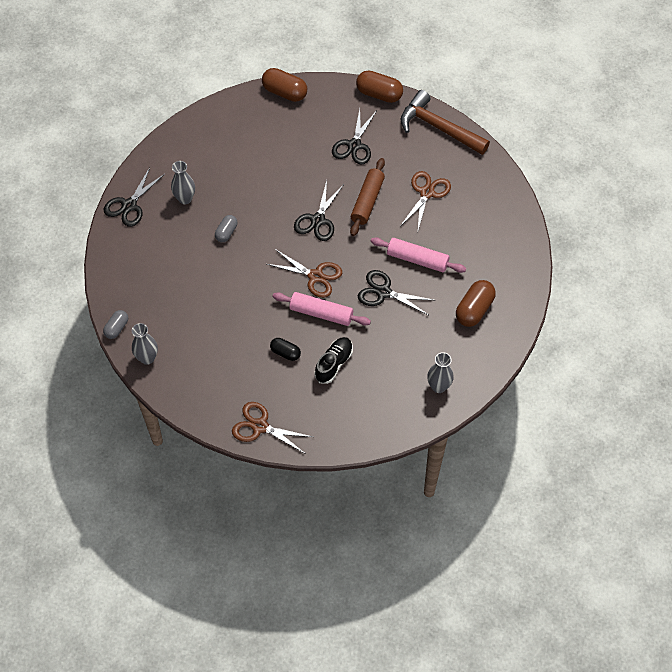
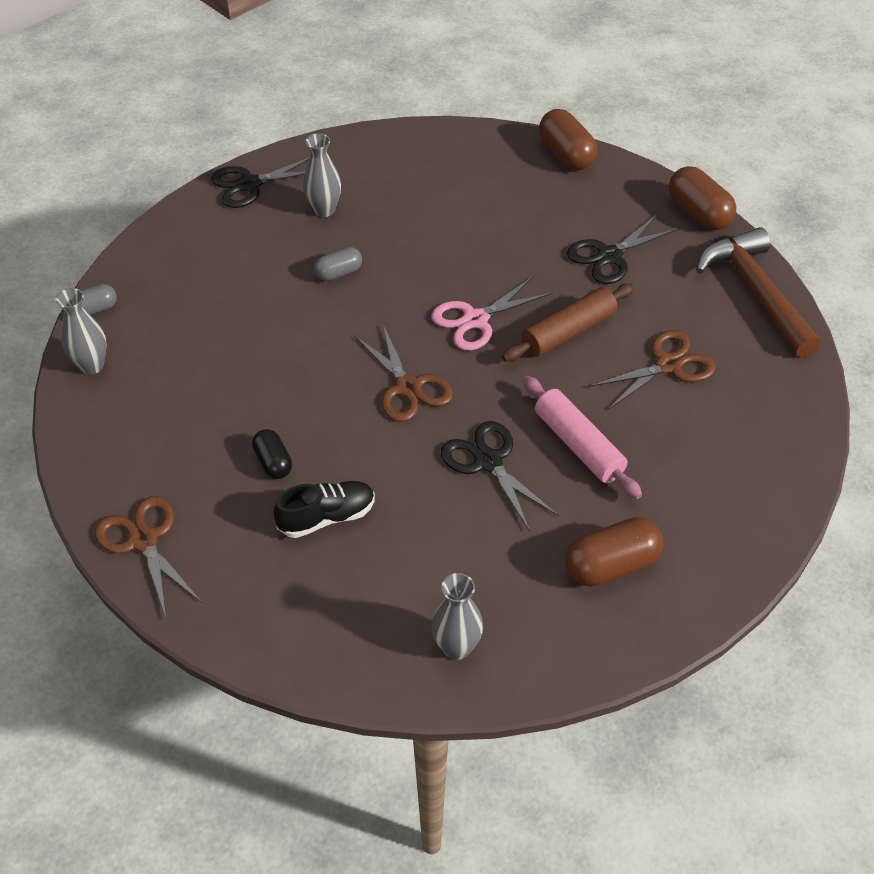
camera: 35 degrees right, 10 degrees down
(318, 220) = (475, 320): black scissors -> pink scissors
(321, 313) = (371, 439): pink rolling pin -> none

